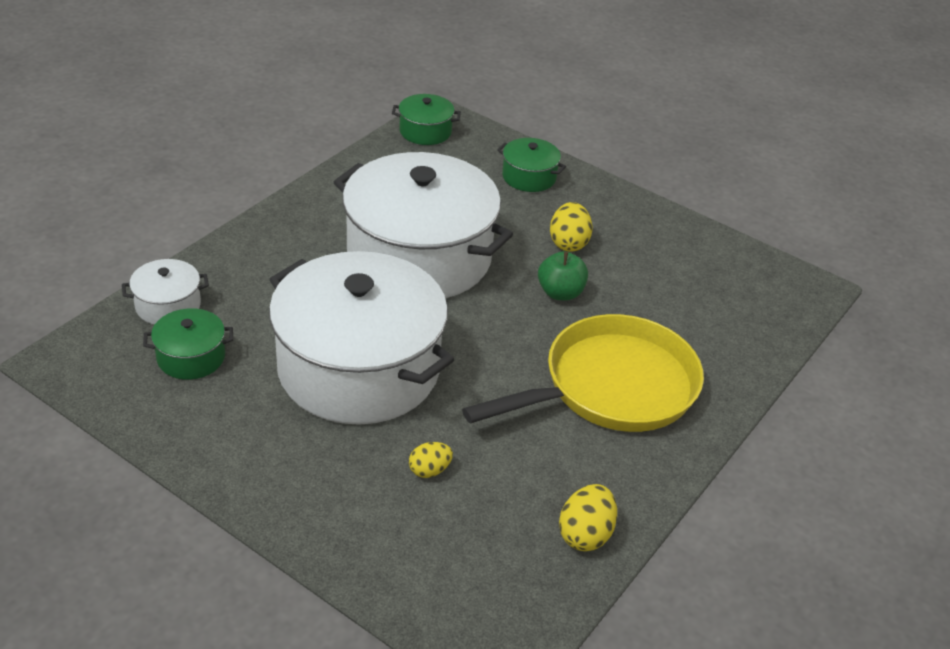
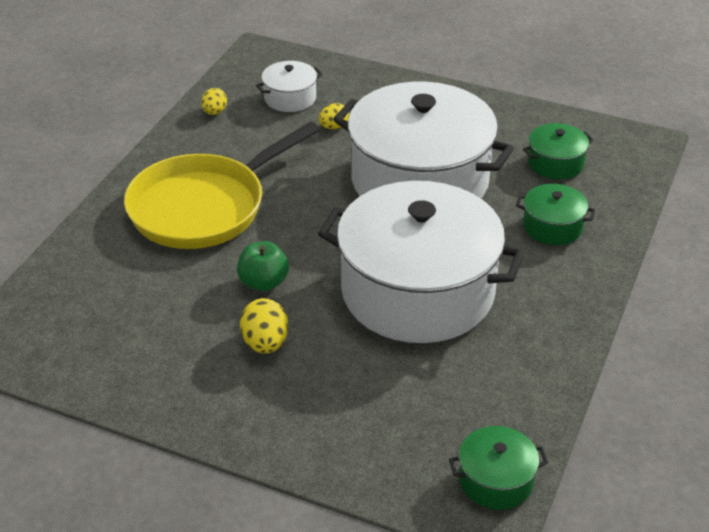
camera: 170 degrees right, 0 degrees up
(168, 305) = (609, 197): white pot -> white pot (290, 98)
(529, 177) = (333, 432): green pot -> green pot (552, 227)
(585, 534) = (214, 112): yellow egg -> yellow egg, size x0.65

